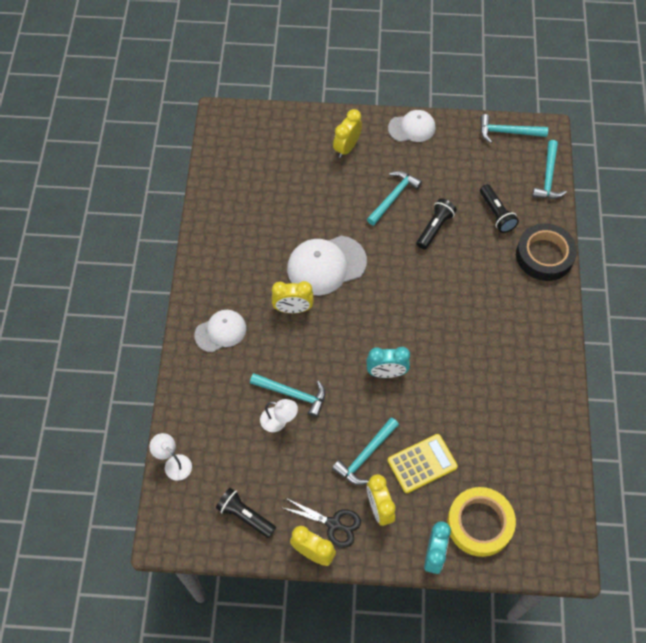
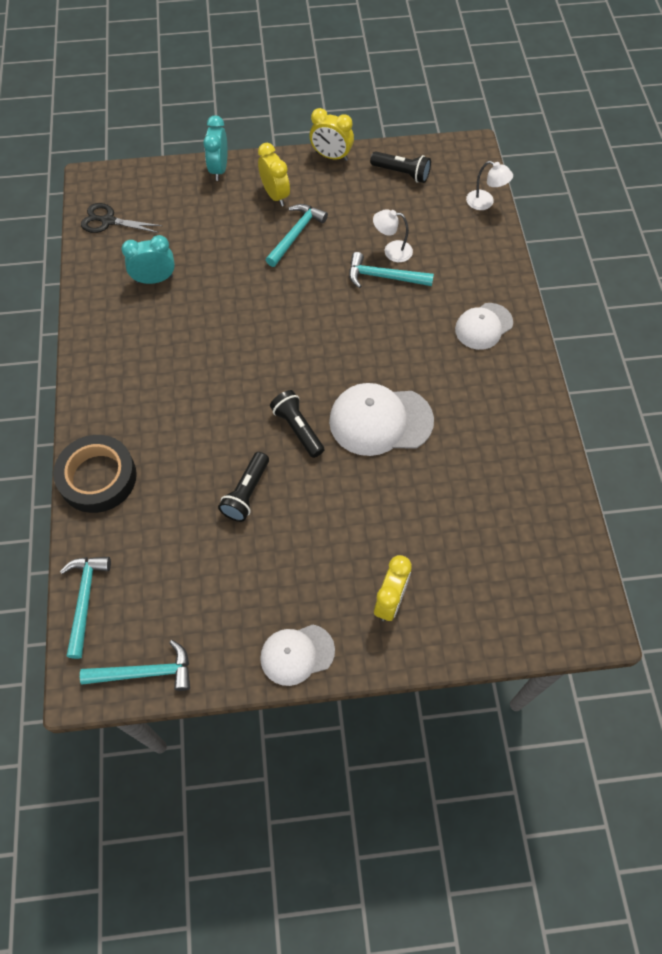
camera: 170 degrees right, 0 degrees up
(293, 309) = (408, 363): yellow clock -> none
(326, 265) = (380, 421): white cap -> white cap turned 150 degrees counterclockwise
(333, 524) = (317, 178): black scissors -> black scissors (108, 221)
(386, 373) = (286, 312): turquoise clock -> turquoise clock (154, 279)
(393, 197) = (308, 530): turquoise hammer -> none
(422, 463) = (237, 235): yellow calculator -> none
(479, 523) = (177, 197): yellow tape -> none
(496, 214) = (162, 527): black flashlight -> black flashlight (297, 429)

